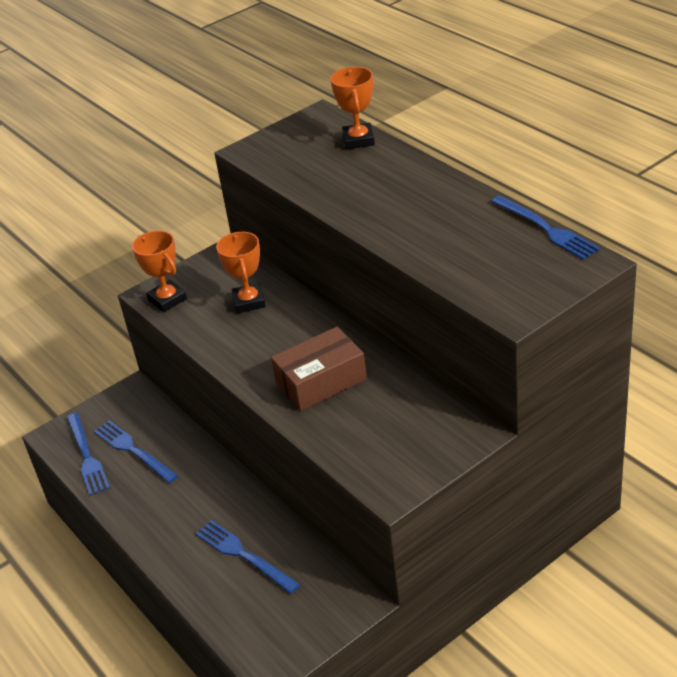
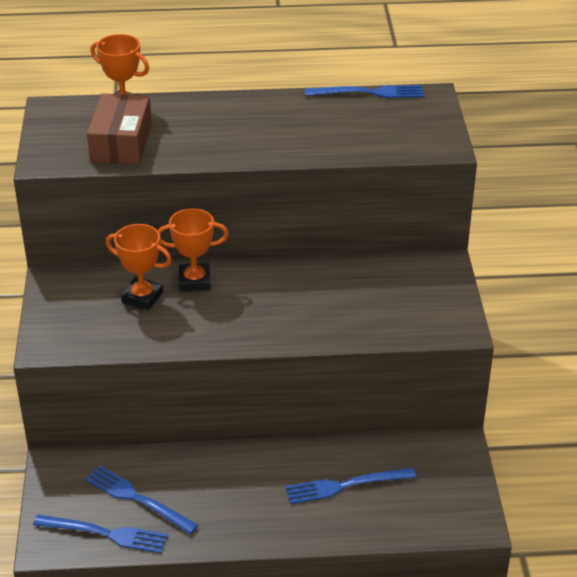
camera: 60 degrees left, 0 degrees up
(133, 450) = (137, 498): blue fork -> blue fork turned 45 degrees clockwise
(167, 299) = (69, 340): orange trophy -> orange trophy (194, 281)
(321, 381) = (297, 306): brown box -> brown box (121, 142)

